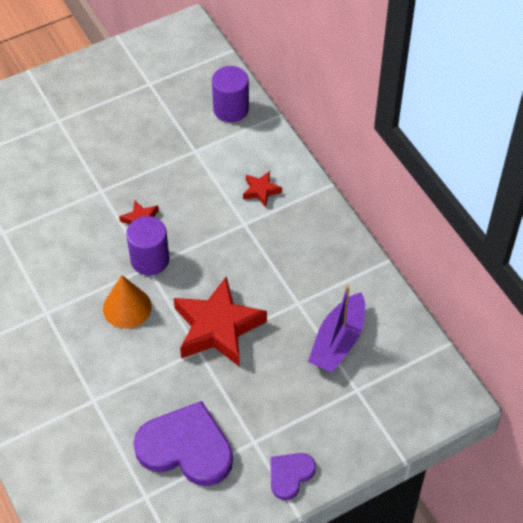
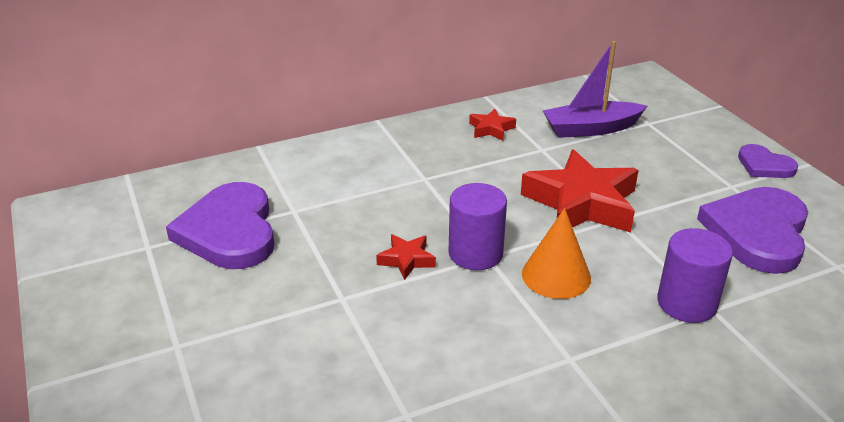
camera: 85 degrees left, 20 degrees down
(168, 120) = (229, 231): none -> purple heart
(231, 109) = (232, 179): purple cylinder -> purple cylinder (686, 303)
(261, 191) = (375, 164): red star -> red star (491, 129)
(338, 341) = (590, 129): purple boat -> purple boat turned 135 degrees clockwise

